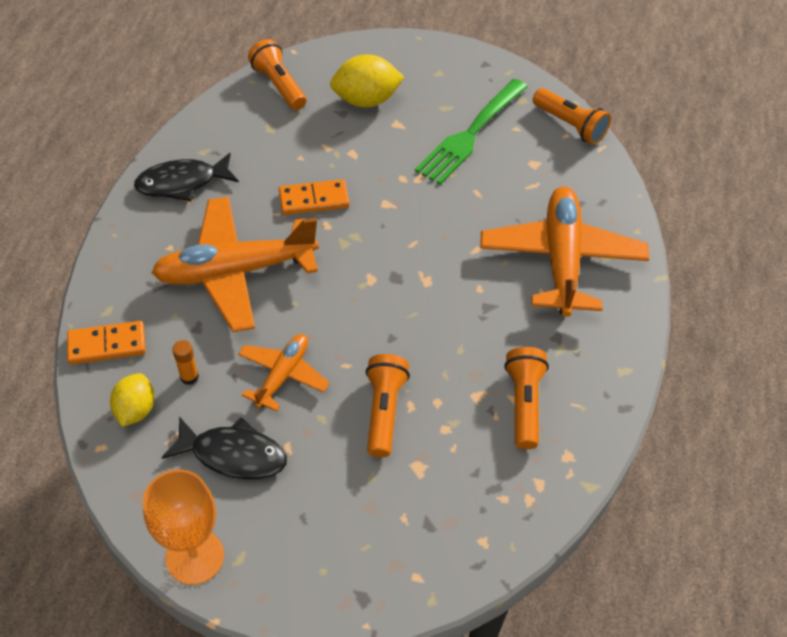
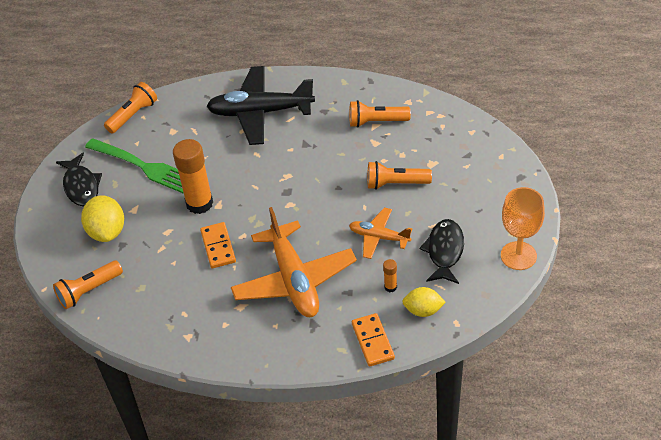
camera: 90 degrees left, 5 degrees down
(182, 183) = (207, 333): black fish -> black fish (81, 186)
(393, 185) = (199, 203): none -> orange glue stick
(561, 259) = (260, 112): orange plane -> black plane

